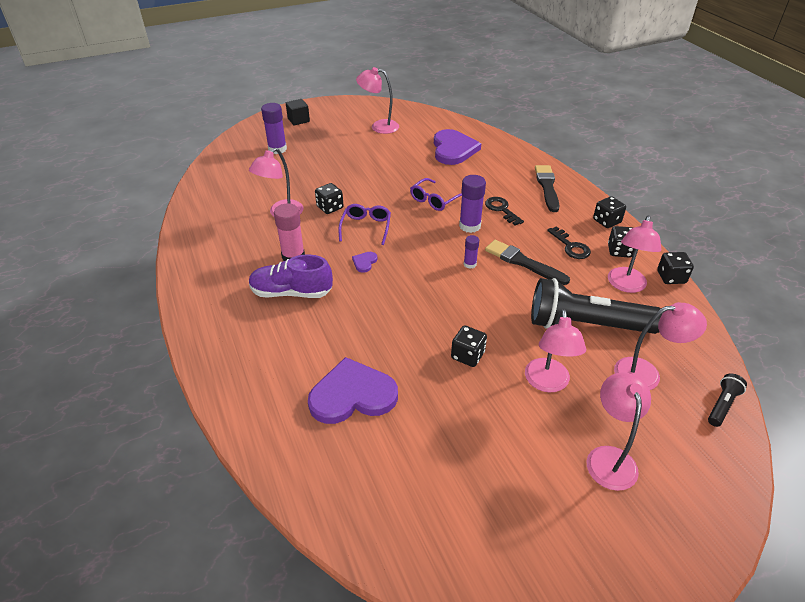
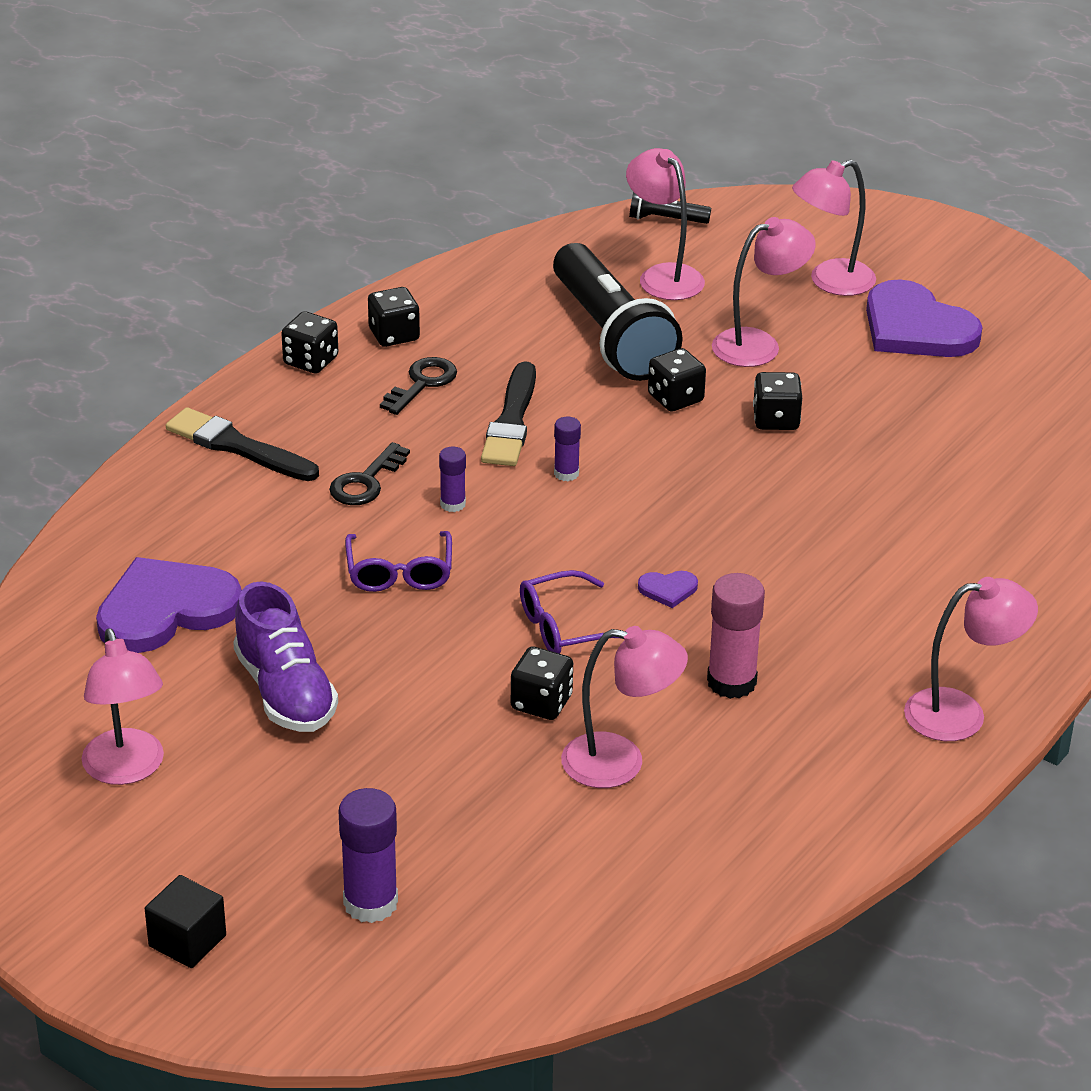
camera: 120 degrees left, 5 degrees down
(291, 292) = (821, 640): purple shoe -> purple shoe (285, 692)
(352, 395) = (948, 494): purple heart -> purple heart (916, 327)
(434, 200) = (399, 572): purple glasses -> purple glasses turned 75 degrees clockwise
(470, 226) = (453, 504): purple glue stick -> purple glue stick, size x0.56
(547, 187) = (238, 447): black brush -> black brush turned 60 degrees clockwise
(625, 285) = (485, 316): pink lamp -> pink lamp (961, 713)
(671, 277) = (426, 281): black dice -> black dice (675, 398)

